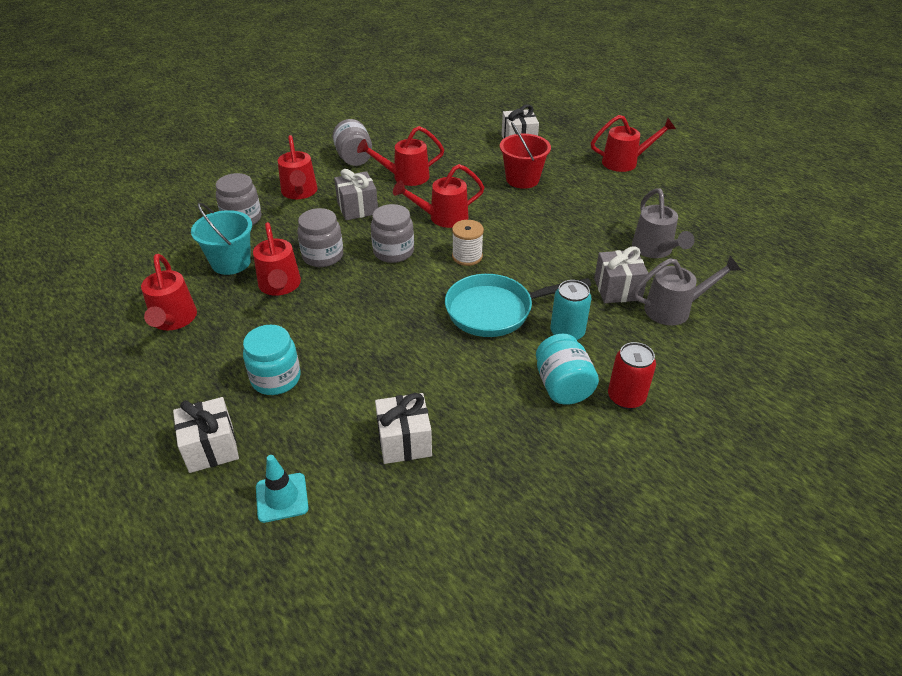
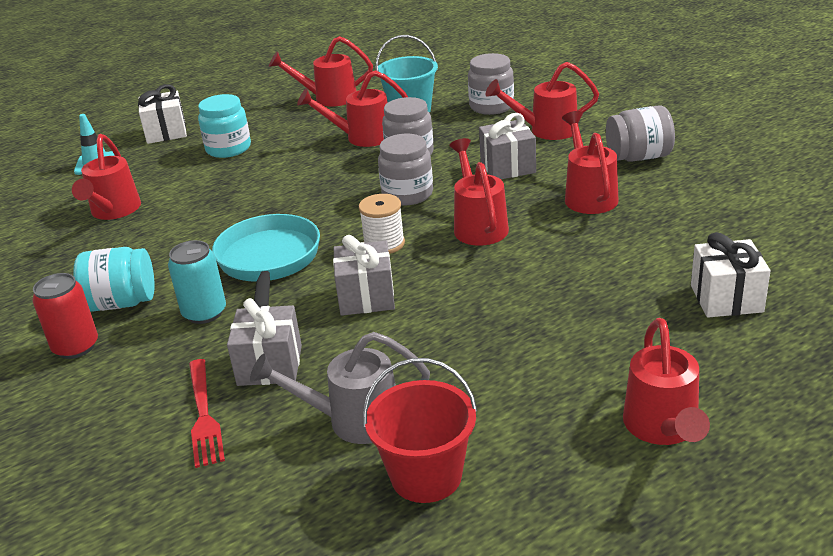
camera: 100 degrees right, 10 degrees down
(404, 441) = (114, 211): white gift -> red watering can
(522, 179) = (586, 296): red bucket -> red bucket (426, 476)
(535, 258) = (366, 297): none -> grey gift
(674, 309) = (204, 416): grey watering can -> red fork

